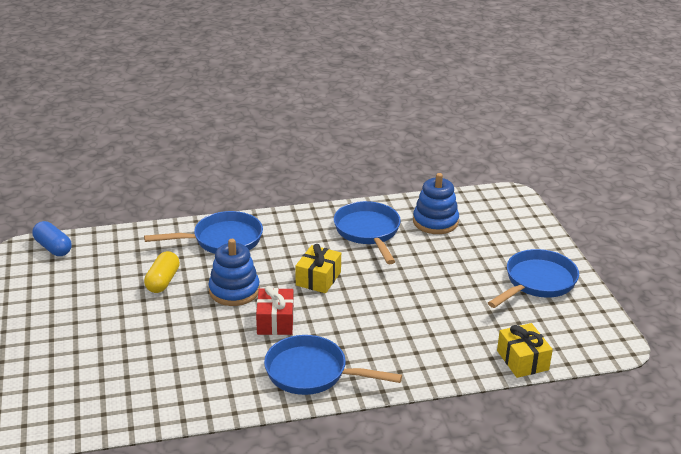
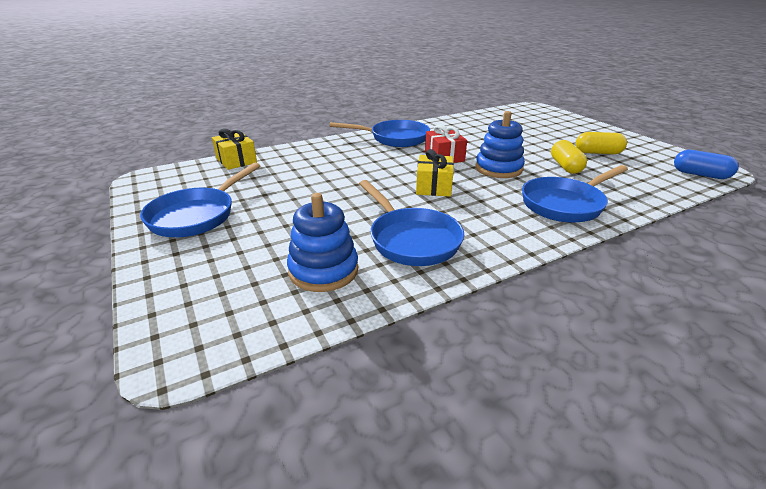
camera: 165 degrees right, 0 degrees up
(97, 295) = (598, 153): none -> yellow capsule

